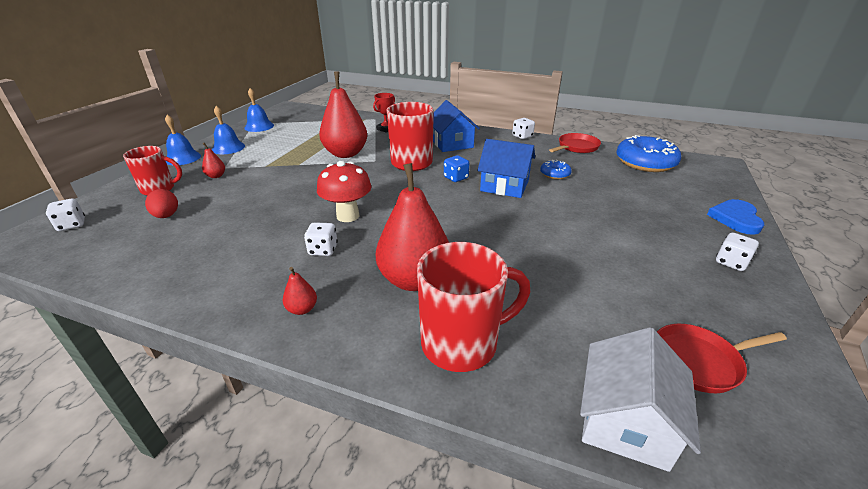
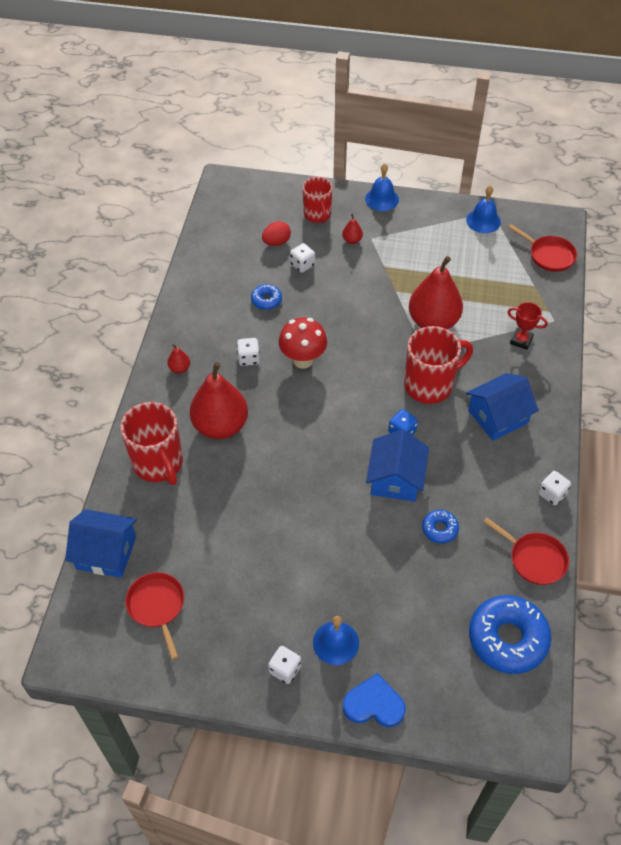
camera: 80 degrees right, 20 degrees up
(72, 225) = (252, 196): white dice -> white dice (302, 265)
(228, 148) = (416, 220): blue bell -> blue bell (336, 642)
(246, 230) = (266, 300): none -> blue donut
(315, 113) = (549, 255): none -> red pan
(625, 420) = (106, 552): white house -> blue house

